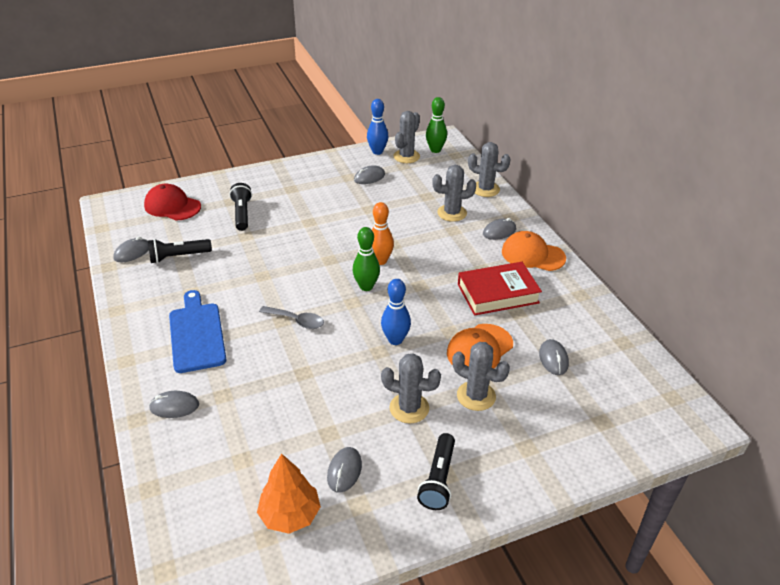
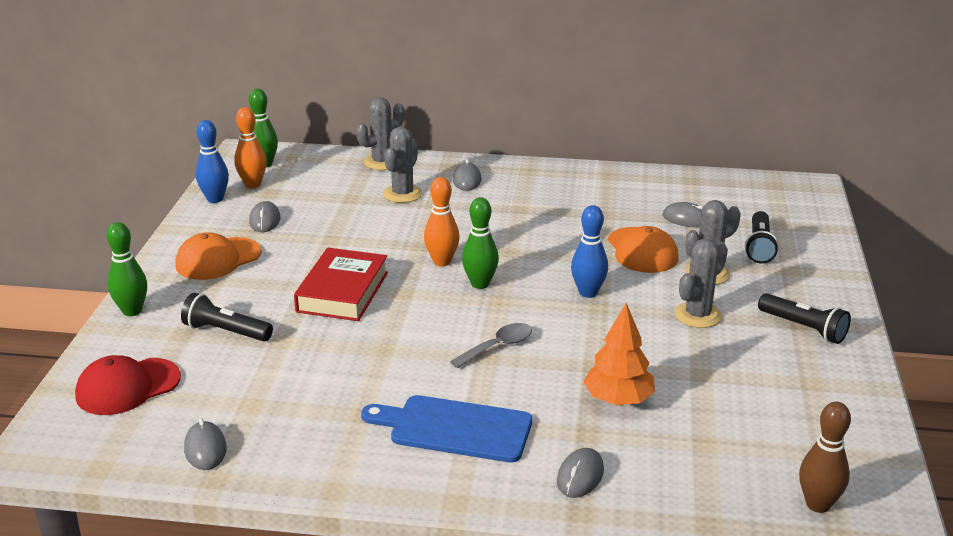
camera: 60 degrees left, 10 degrees down
(178, 257) = (265, 408): black flashlight -> black flashlight (759, 247)
(198, 547) = (818, 504): none -> brown bowling pin
(241, 177) = (132, 311): none -> green bowling pin
(290, 515) = (803, 430): orange tree -> orange tree (618, 400)
(344, 471) = (762, 379): grey mouse -> none
(406, 156) = (253, 185): grey cactus -> orange bowling pin
(497, 293) = (567, 214): red book -> red book (342, 292)
(532, 255) = (524, 176): orange cap -> orange cap (218, 259)

